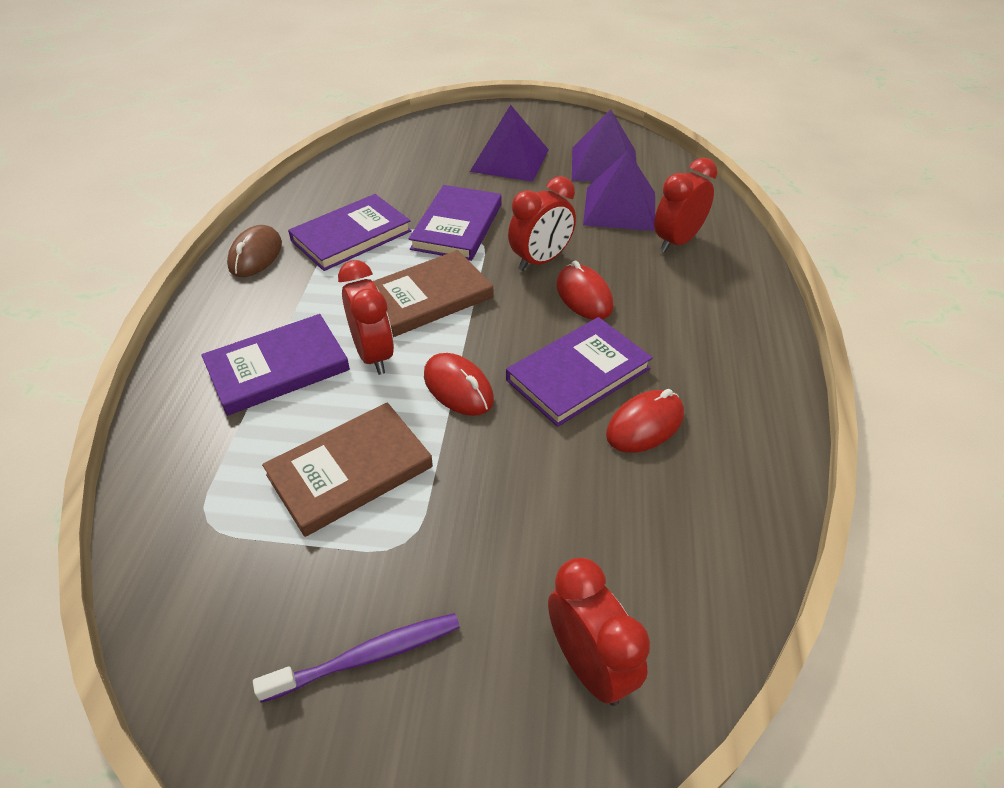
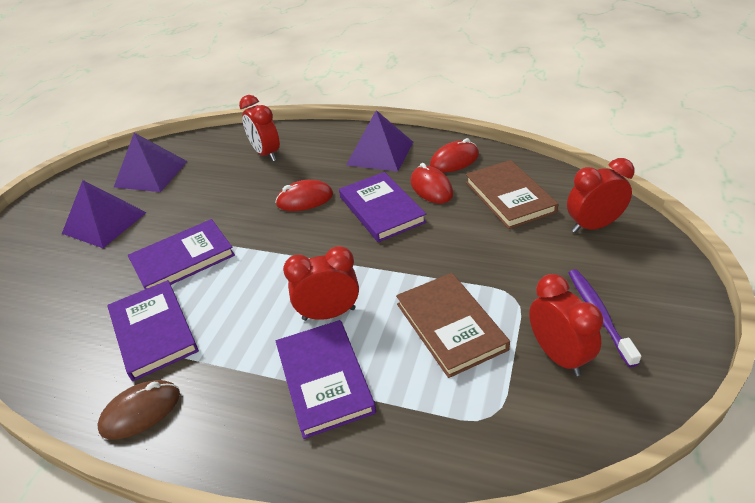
camera: 75 degrees left, 5 degrees down
(256, 255) = (141, 412): brown mouse -> brown mouse turned 60 degrees counterclockwise
(428, 297) = (270, 280): brown book -> brown book (509, 197)
(457, 226) = (183, 259): purple book -> purple book turned 60 degrees counterclockwise
(458, 388) = (379, 266): red mouse -> red mouse (454, 160)
(540, 261) = (255, 216): red clock -> red clock (558, 355)
(619, 208) = (212, 173): purple pyramid -> purple pyramid (380, 153)

